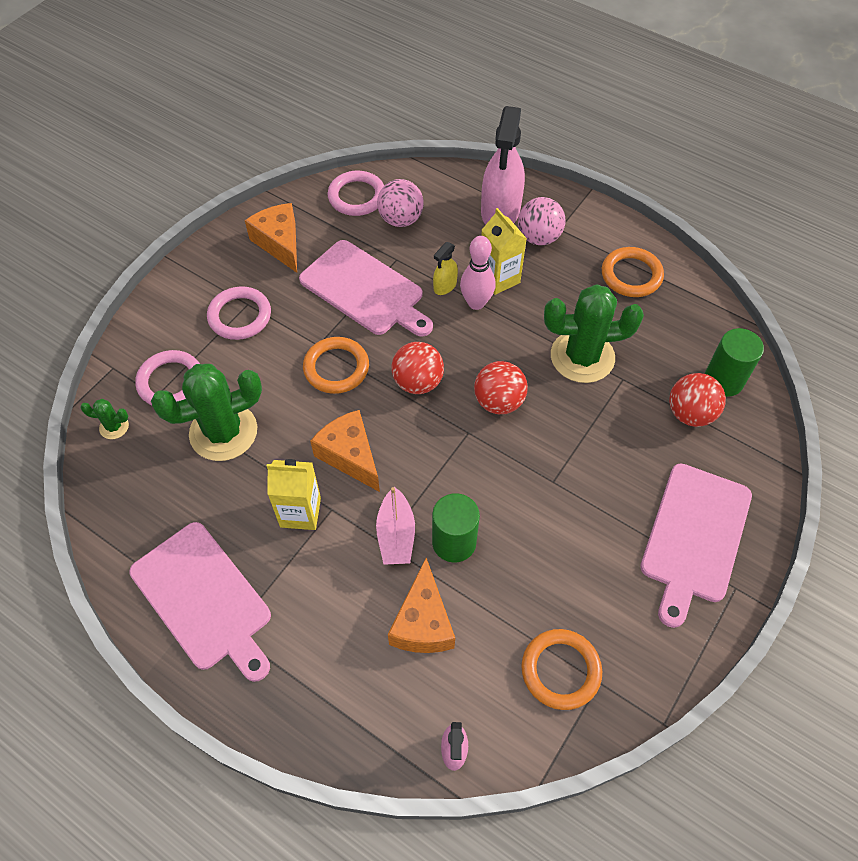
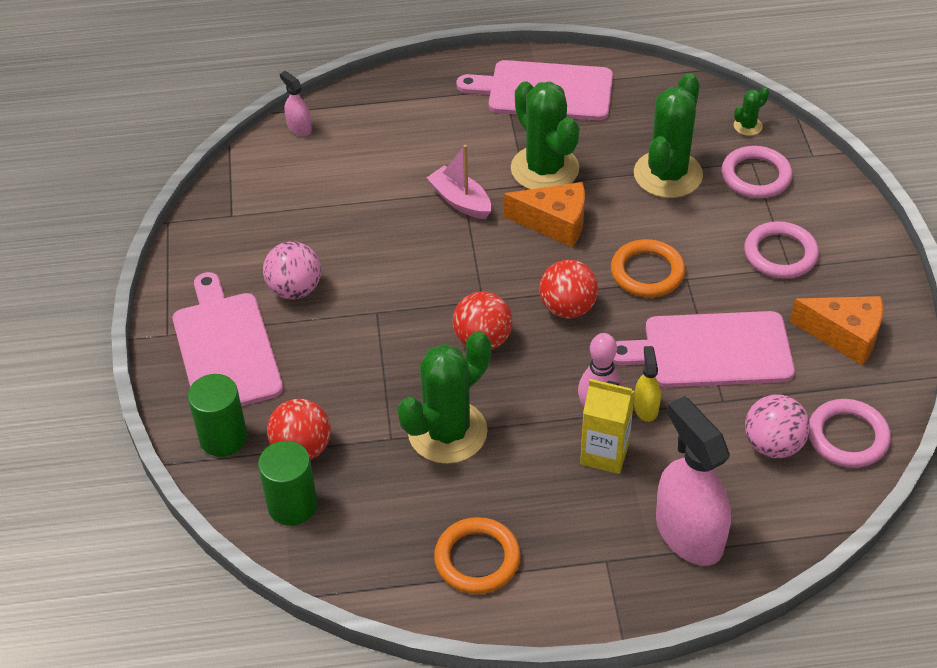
camera: 140 degrees right, 10 degrees down
(300, 512) = (544, 169): yellow carton -> green cactus
(423, 622) = (385, 169): orange cheese -> none
(454, 542) = (413, 224): green cylinder -> green cylinder (223, 438)
(539, 237) = (615, 532): pink ball -> pink ball (295, 289)
(560, 670) = (264, 204): orange ring -> none

